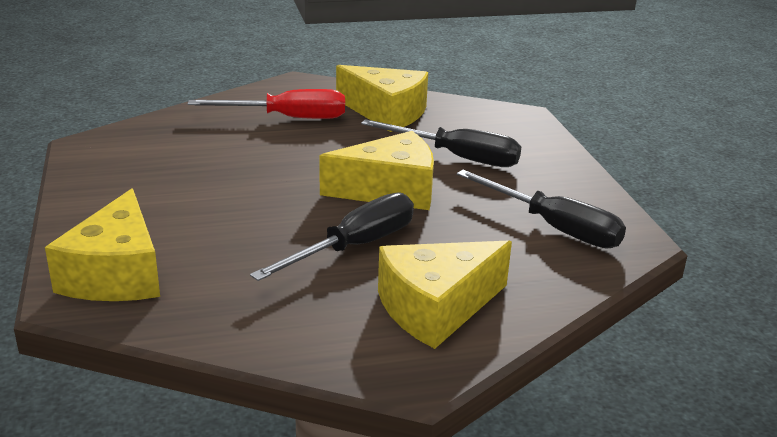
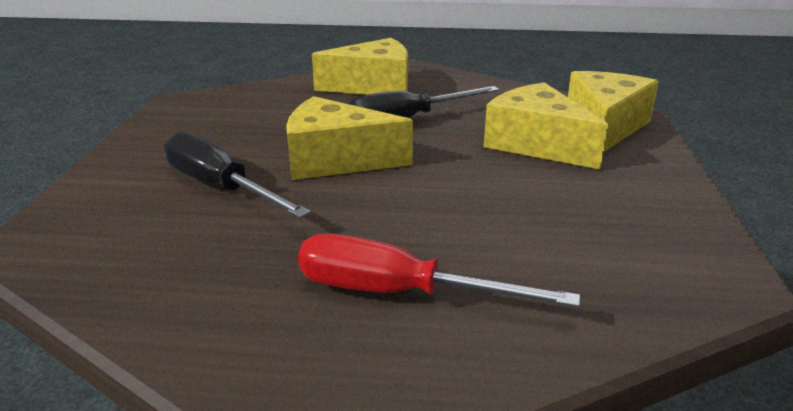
camera: 160 degrees left, 0 degrees up
(386, 113) = (227, 280): yellow cheese -> yellow cheese (536, 144)
(554, 227) = (227, 114): black screwdriver -> none

